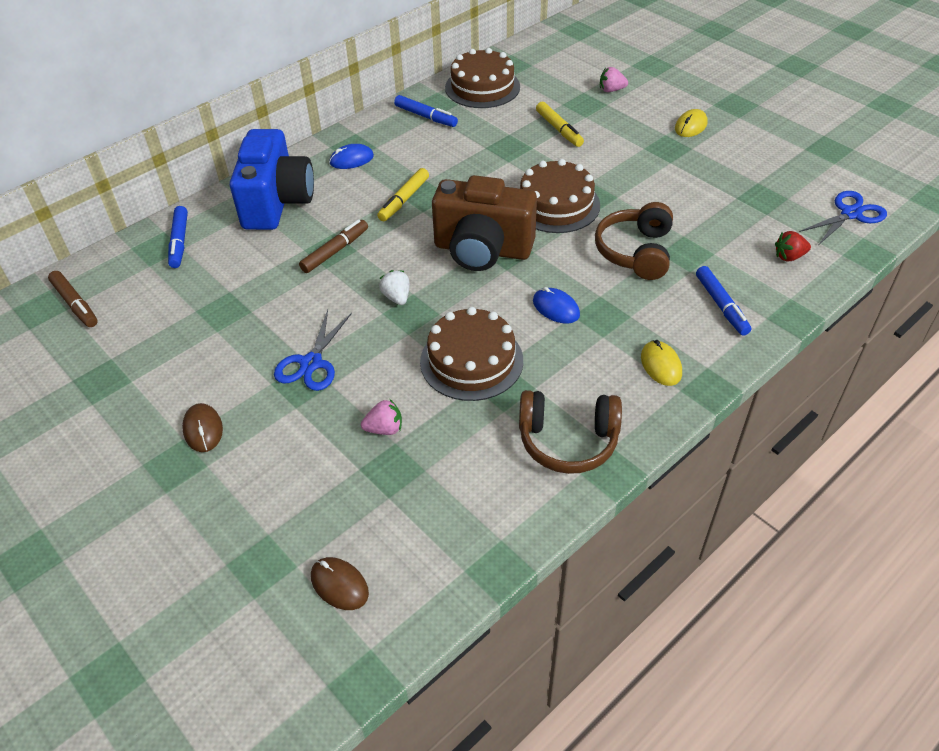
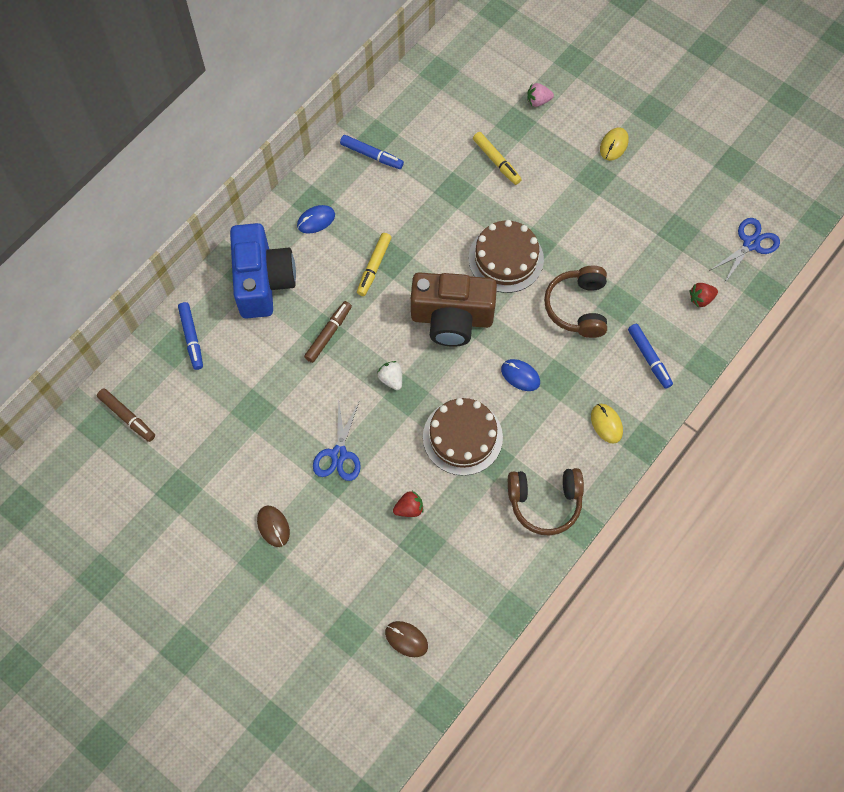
camera: 10 degrees left, 20 degrees up
(384, 429) = (409, 508): pink strawberry -> red strawberry
(482, 87) = (417, 108): brown cake -> none

